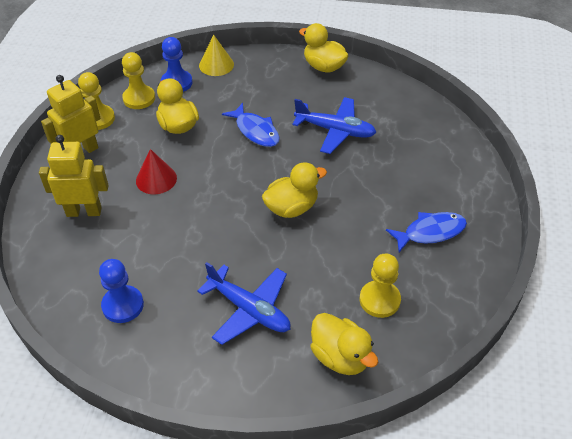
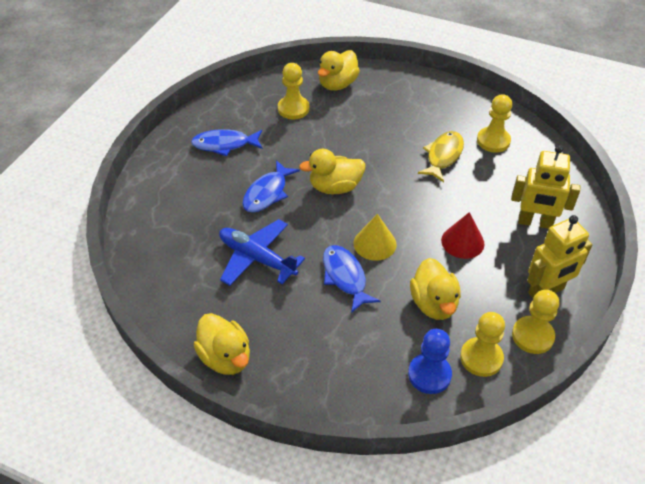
camera: 165 degrees left, 0 degrees up
(123, 305) = (493, 141): blue pawn -> yellow pawn
(182, 270) = (443, 156): none -> yellow fish
(216, 65) = (370, 397): yellow cone -> yellow cone (374, 243)
(249, 309) = (394, 121): blue plane -> none
(340, 357) = (337, 84): yellow duck -> yellow duck turned 120 degrees counterclockwise
(356, 188) = (267, 193): none -> blue fish

